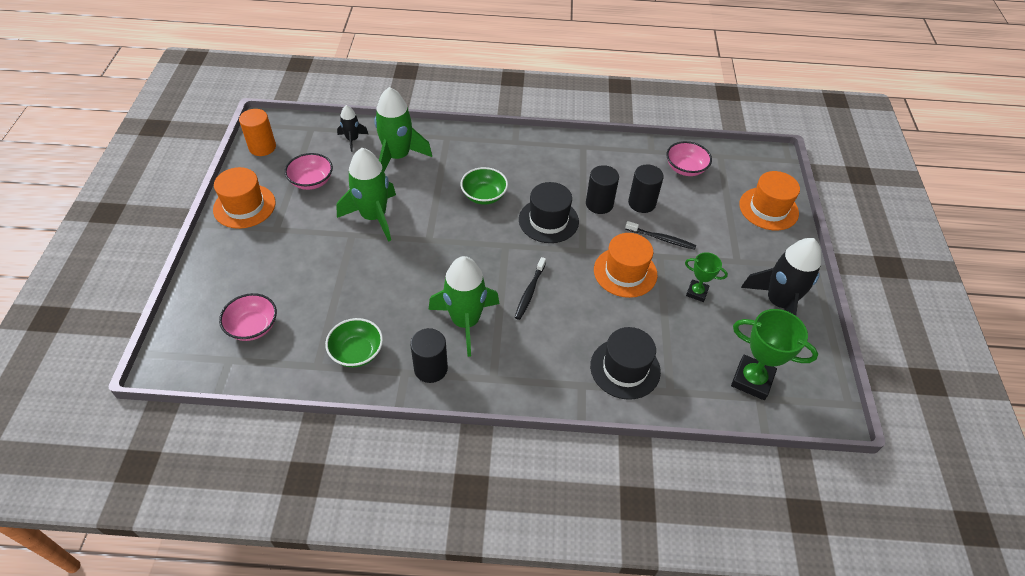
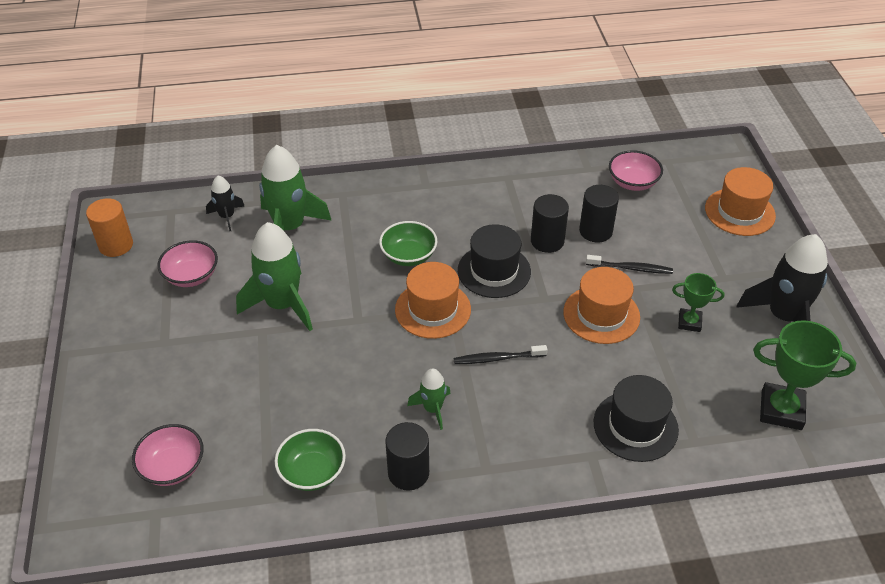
camera: 10 degrees left, 5 degrees down
(244, 206) = (115, 321): orange hat -> orange hat (433, 309)
(465, 322) = (432, 409): green rocket -> green rocket, size x0.52
(530, 291) = (498, 358): black toothbrush -> black toothbrush turned 75 degrees clockwise

